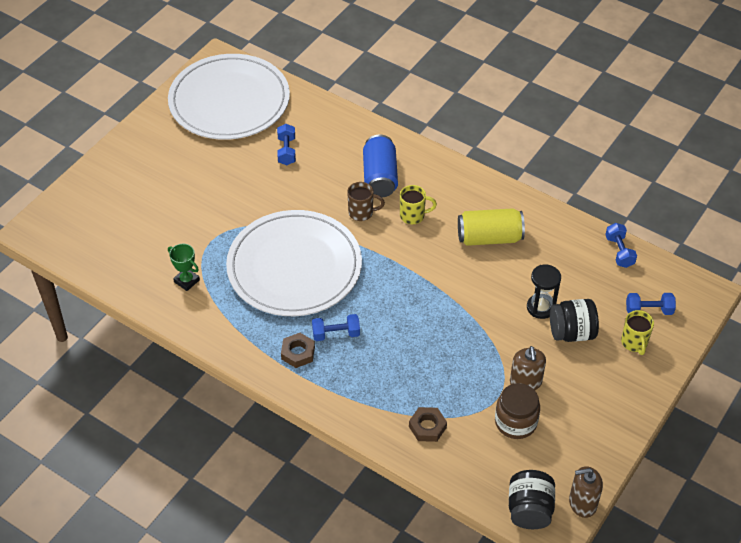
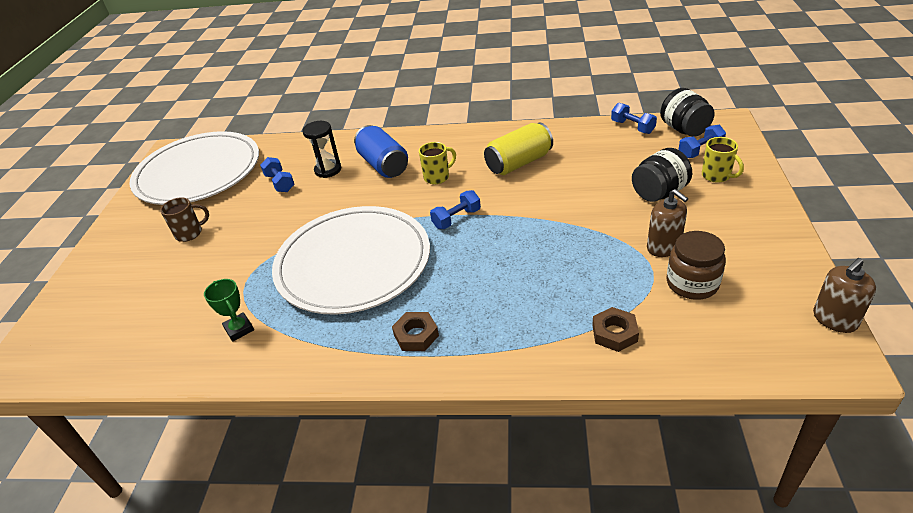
camera: 25 degrees left, 10 degrees down
(187, 281) = (239, 329): green trophy -> green trophy turned 45 degrees clockwise
(336, 334) = (443, 298): blue dumbbell -> blue dumbbell (456, 219)
(362, 213) = (387, 195): brown mug -> brown mug (190, 233)
(529, 510) = (797, 355): black jar -> black jar (684, 129)
(541, 307) = (613, 188): black hourglass -> black hourglass (328, 170)

